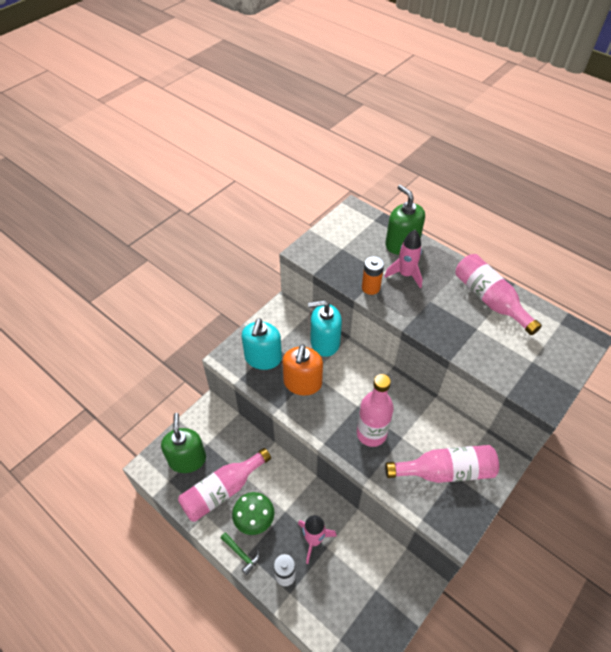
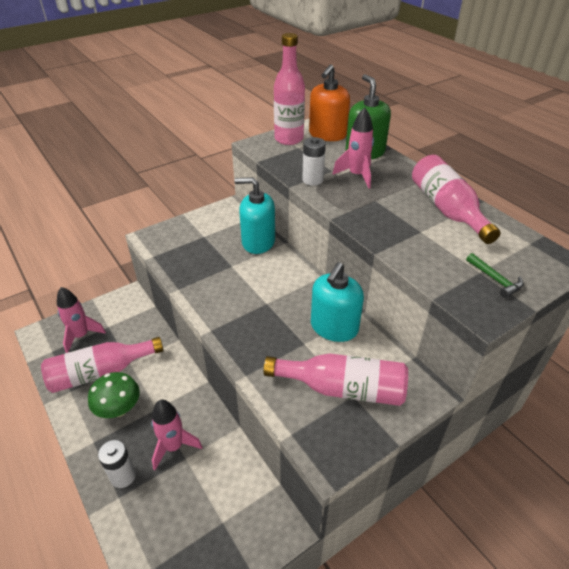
camera: 15 degrees right, 10 degrees down
(187, 459) = (81, 336): green soap dispenser -> pink rocket
(241, 554) = (86, 440): green hammer -> green hammer (495, 280)
(263, 358) = (186, 243): turquoise soap dispenser -> turquoise soap dispenser (334, 327)
(302, 383) = (216, 272): orange soap dispenser -> orange soap dispenser (327, 134)
(370, 287) = (312, 180): orange battery -> white battery
(371, 434) = (269, 332): pink bottle -> pink bottle (289, 139)

